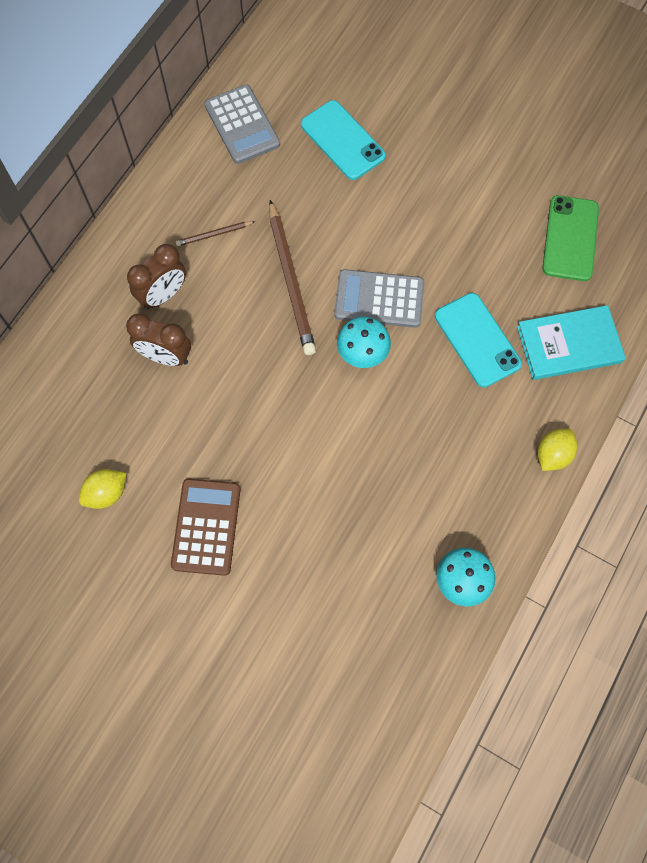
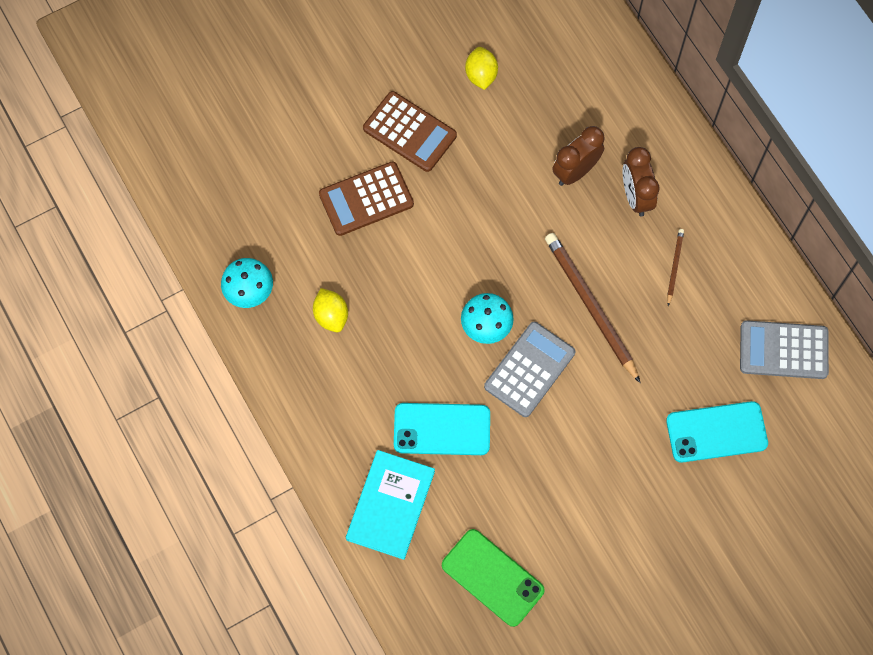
camera: 120 degrees right, 0 degrees up
(291, 281) = (590, 306): brown pencil -> brown pencil turned 45 degrees clockwise
(301, 527) = (366, 199): none -> brown calculator
(552, 455) = (303, 426): yellow lemon -> yellow lemon (331, 316)

